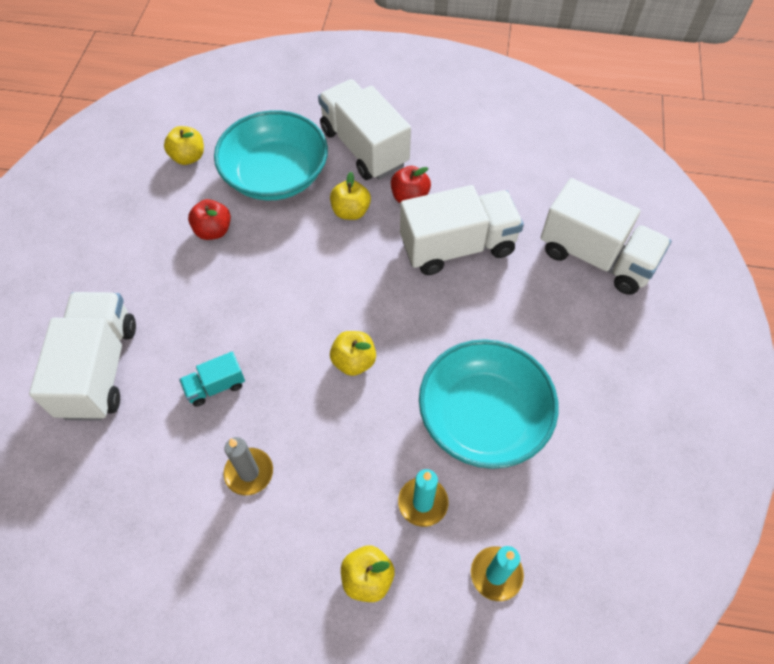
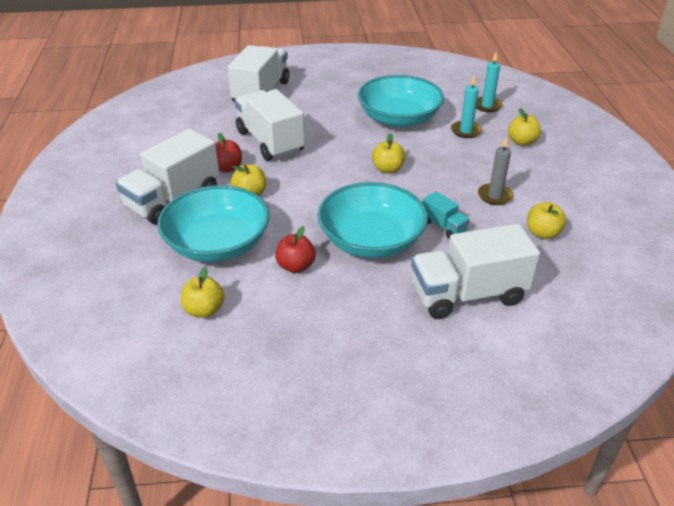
camera: 105 degrees left, 20 degrees down
(153, 497) = (542, 233): none -> yellow apple
(223, 305) = (371, 240): none -> turquoise bowl

